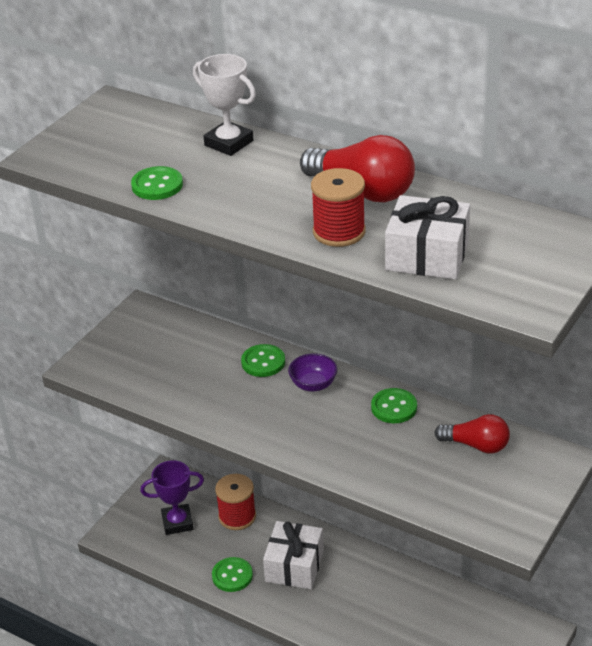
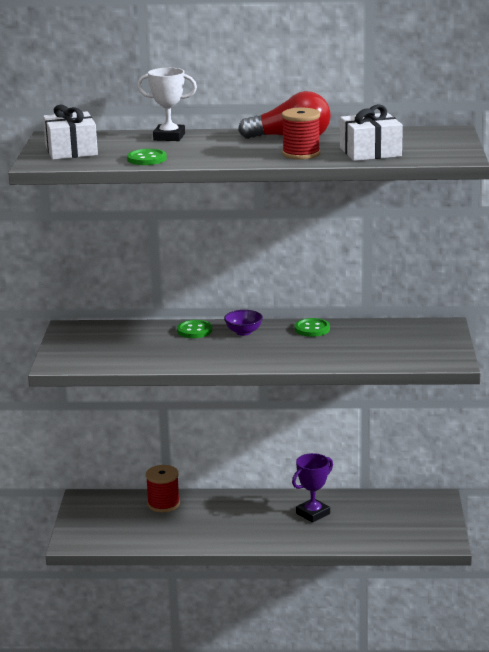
camera: 30 degrees left, 15 degrees down
(177, 522) = (118, 520): purple trophy -> purple trophy (313, 513)
(232, 576) = (191, 535): green button -> none
(294, 566) = (234, 516): white gift -> white gift (71, 150)
(476, 445) = (386, 332): red light bulb -> none

